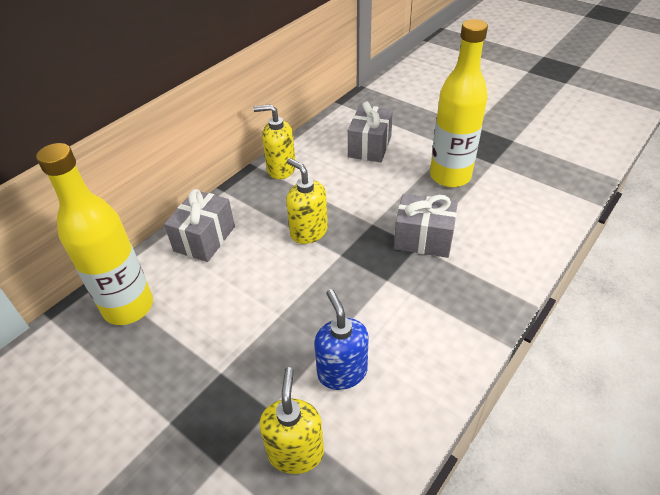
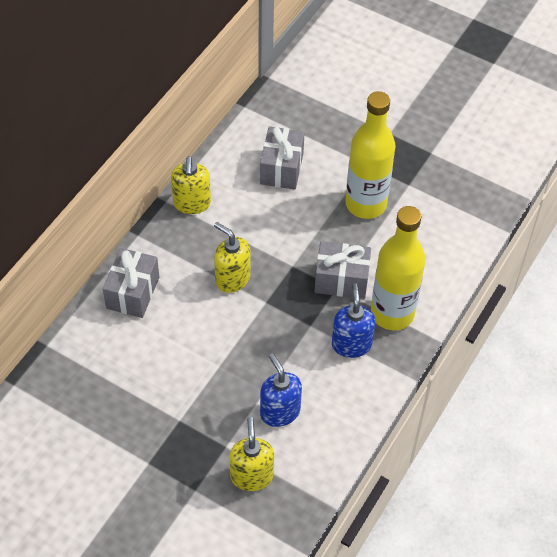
camera: 10 degrees left, 10 degrees up
(128, 307) = (81, 368): yellow bottle -> yellow bottle (392, 313)
(281, 169) = (192, 203): yellow soap dispenser -> yellow soap dispenser turned 90 degrees counterclockwise
(432, 302) = (351, 344): none -> blue soap dispenser

